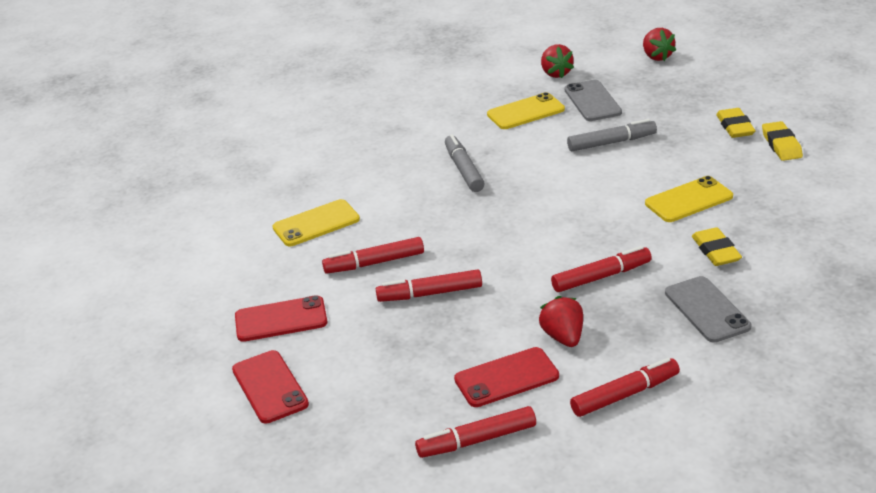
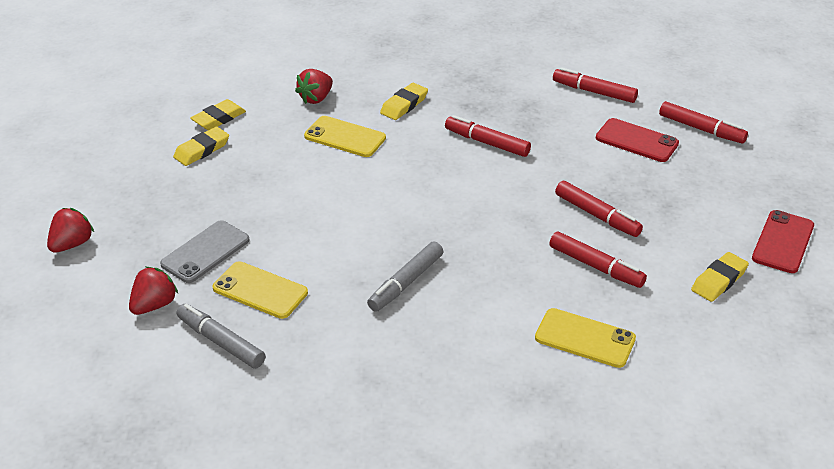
camera: 130 degrees left, 5 degrees up
(281, 319) = (719, 280): red phone -> yellow eraser
(563, 337) = (570, 134): red strawberry -> red strawberry (316, 98)
(611, 143) = (282, 209): grey marker -> grey marker (221, 342)
(707, 310) = (476, 89): grey phone -> none

